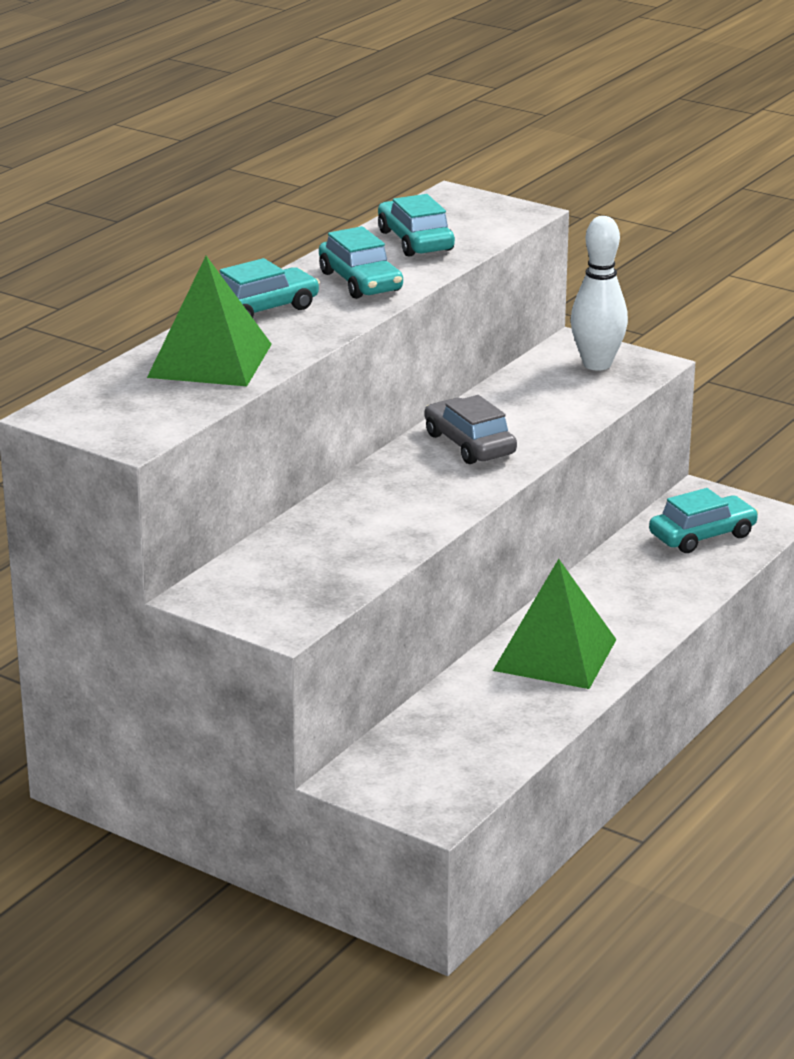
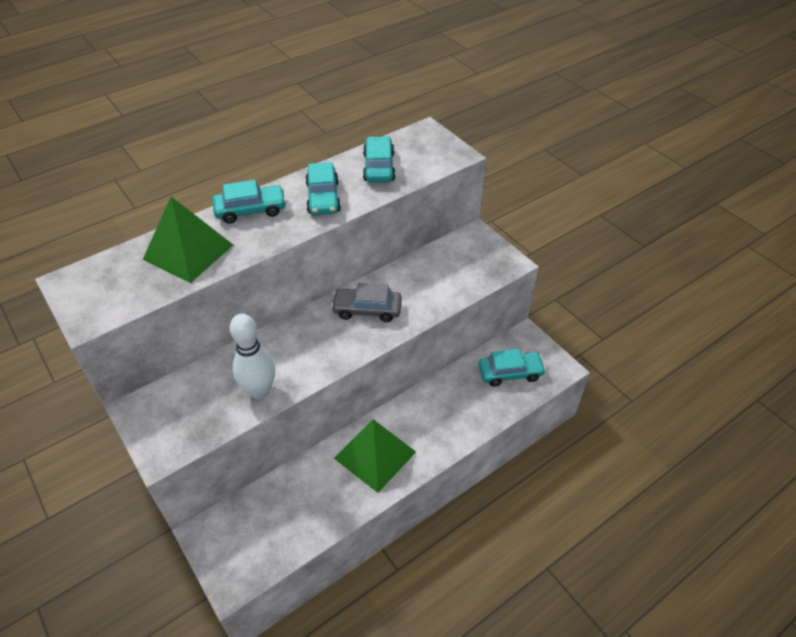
camera: 20 degrees right, 20 degrees up
(469, 444) = (367, 310): grey car -> grey car turned 75 degrees counterclockwise
(597, 364) = (479, 256): white bowling pin -> white bowling pin (259, 391)

